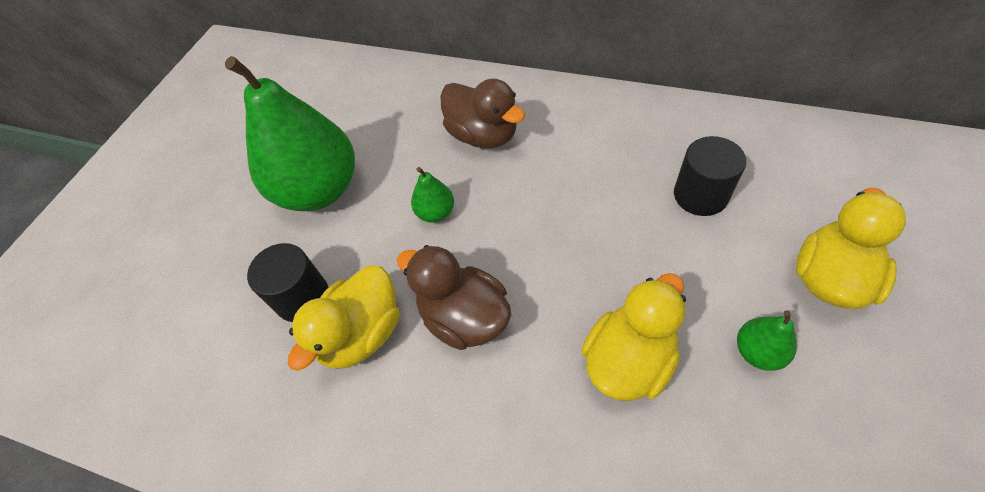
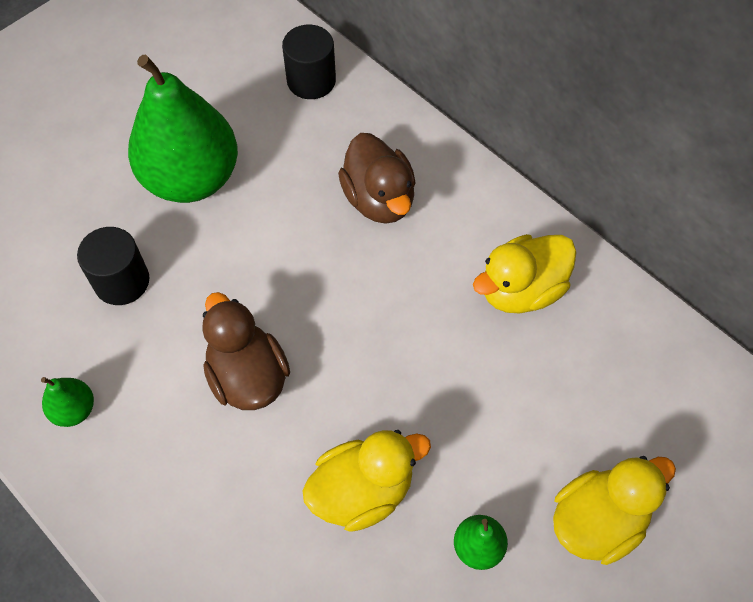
camera: 20 degrees right, 5 degrees up
(362, 334) = (154, 343): yellow duck -> yellow duck (521, 290)
(435, 213) = (283, 260): green pear -> green pear (74, 410)
(700, 195) = (543, 376): black cylinder -> black cylinder (311, 81)

